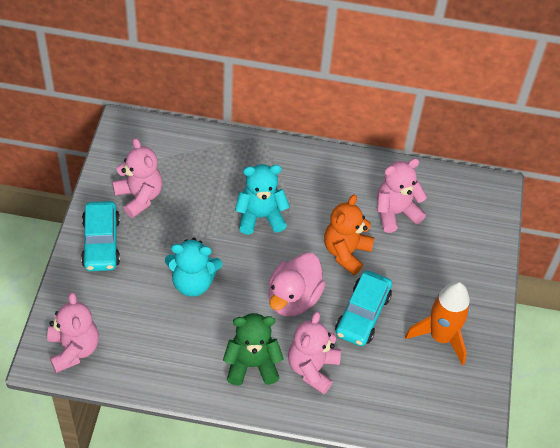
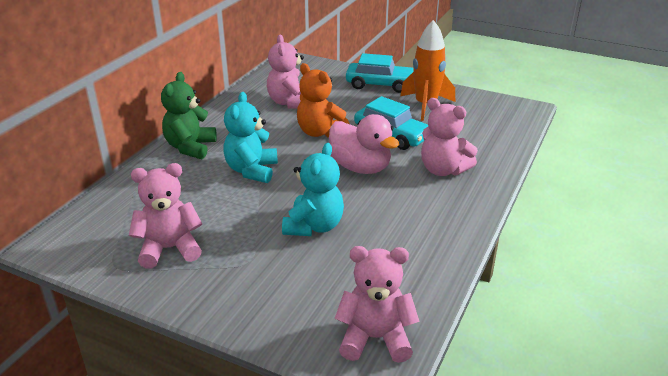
camera: 70 degrees left, 20 degrees down
(101, 243) = (220, 290): turquoise car -> turquoise car (380, 85)
(252, 365) = (431, 203): green teddy bear -> green teddy bear (190, 147)

